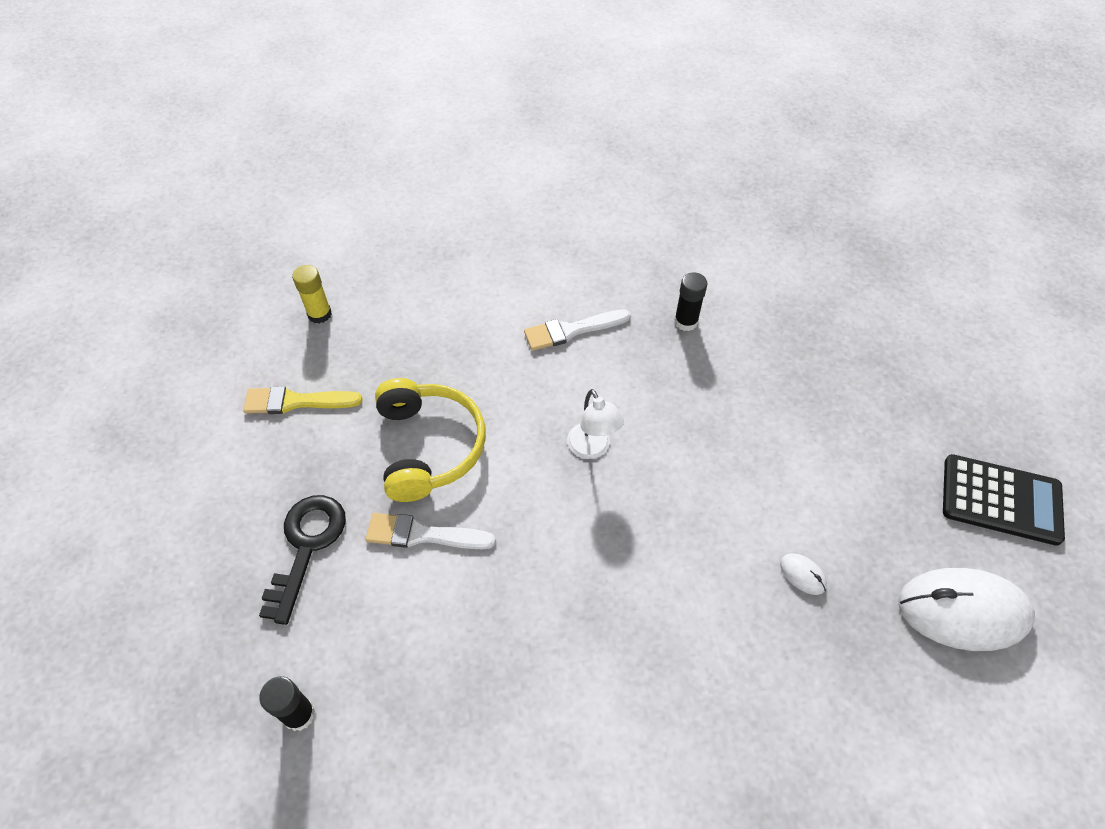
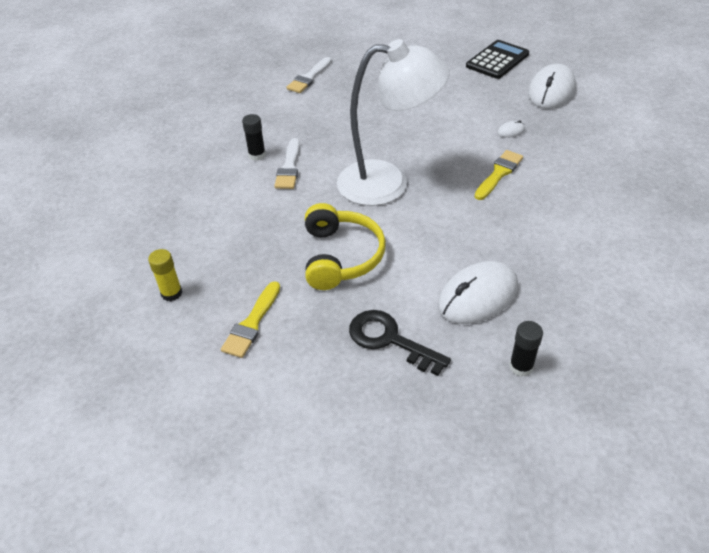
camera: 65 degrees left, 10 degrees down
(409, 626) = (477, 296): none -> white mouse
(423, 534) = (411, 275): white brush -> white brush (309, 78)
(429, 446) = (341, 256): yellow headphones -> yellow headphones turned 75 degrees clockwise
(592, 448) = (388, 183): white lamp -> white lamp, size x2.36
(683, 585) = (499, 173): none -> yellow brush
(686, 322) = (317, 120): black glue stick -> black glue stick (257, 155)

